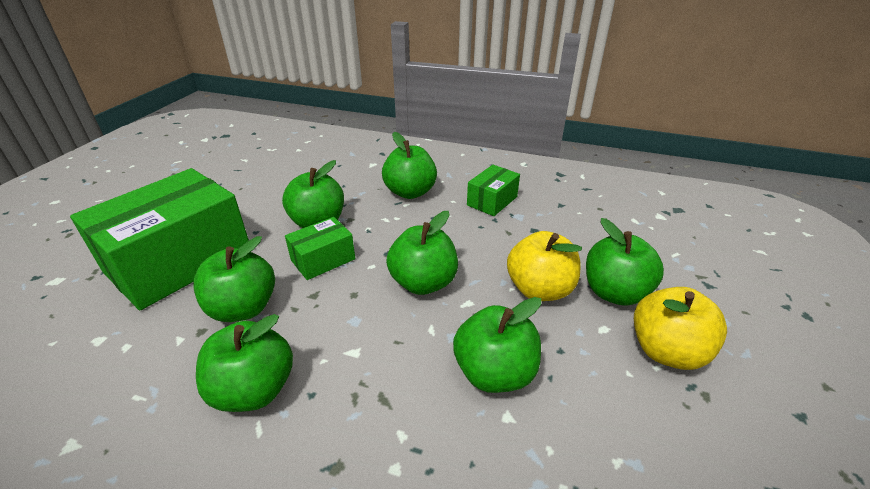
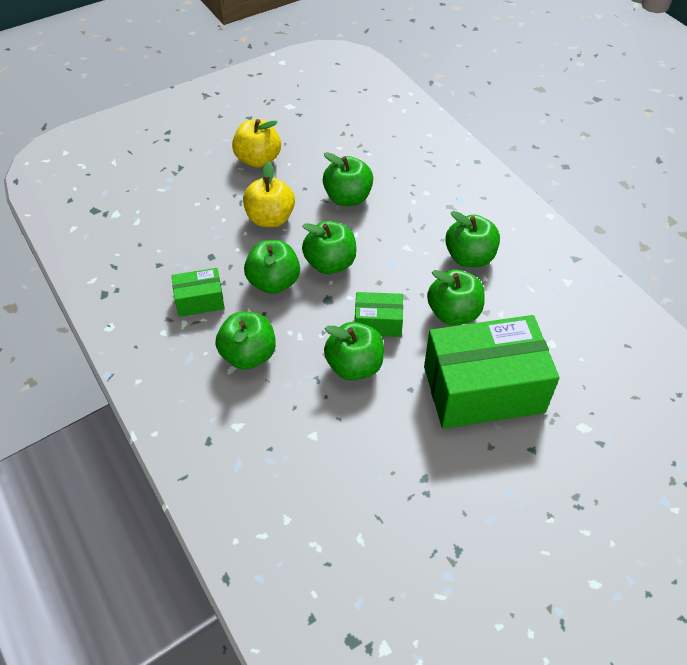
camera: 140 degrees left, 15 degrees up
(614, 292) = (234, 193): green apple -> green apple (274, 282)

